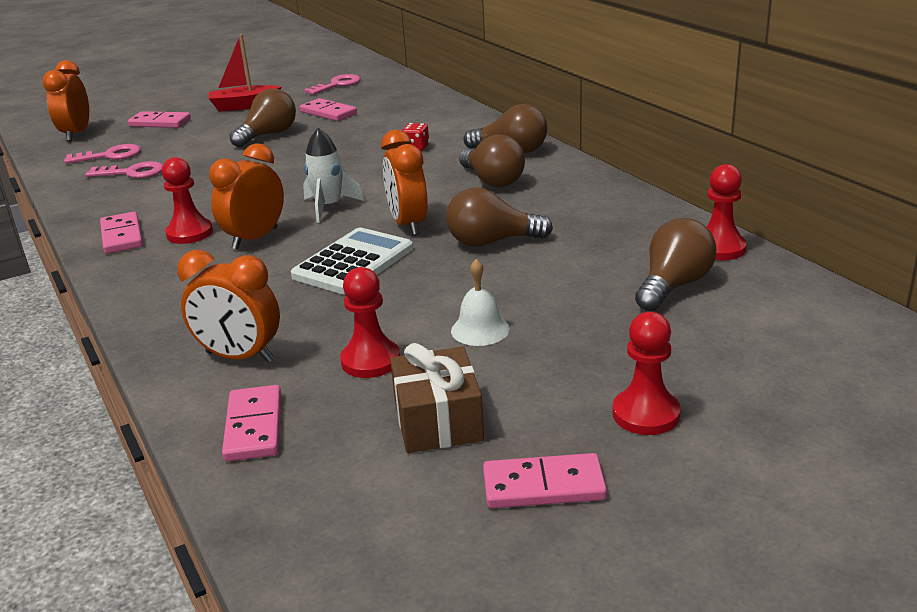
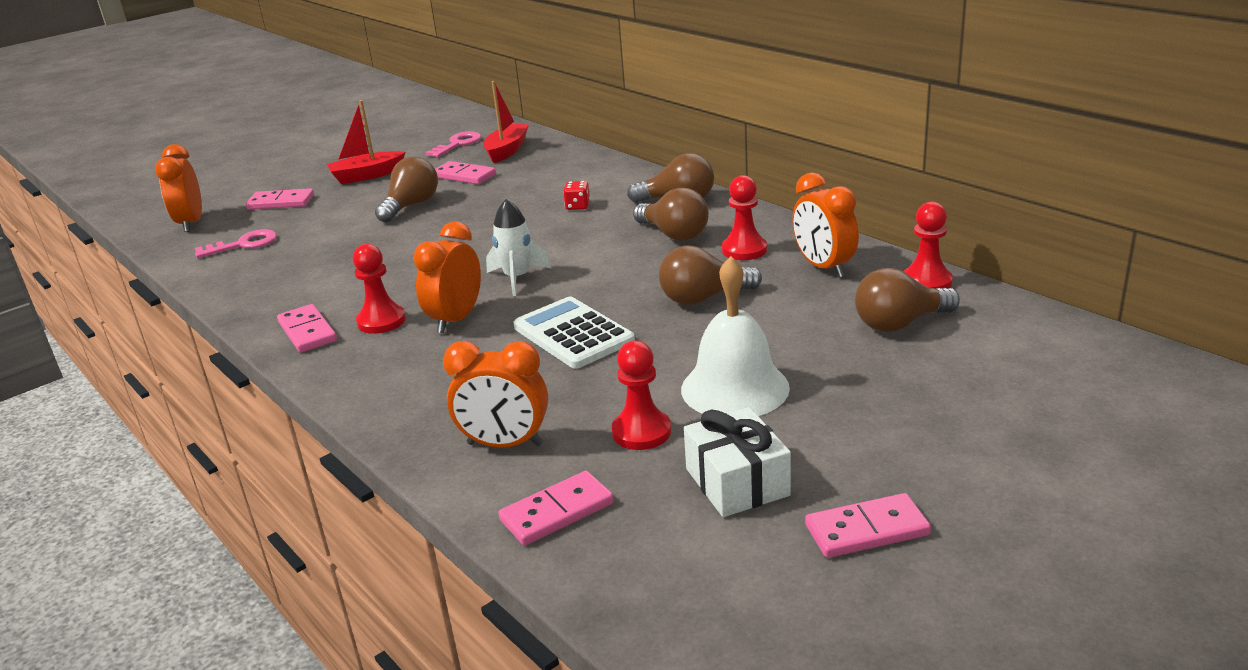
camera: 10 degrees left, 0 degrees up
(132, 173) = (280, 261): pink key -> none
(254, 427) = (557, 512): pink domino -> pink domino turned 75 degrees clockwise
(353, 262) = (573, 334): white calculator -> white calculator turned 60 degrees counterclockwise
(377, 94) = (507, 150): none -> red boat
(408, 224) = (610, 288): orange clock -> orange clock (823, 267)
(438, 420) = (737, 482): brown gift -> white gift
(480, 330) = (735, 388): white bell -> white bell, size x1.86
(645, 414) = (929, 450): red pawn -> red pawn (744, 250)
(673, 286) = (900, 323): brown light bulb -> brown light bulb turned 135 degrees counterclockwise

